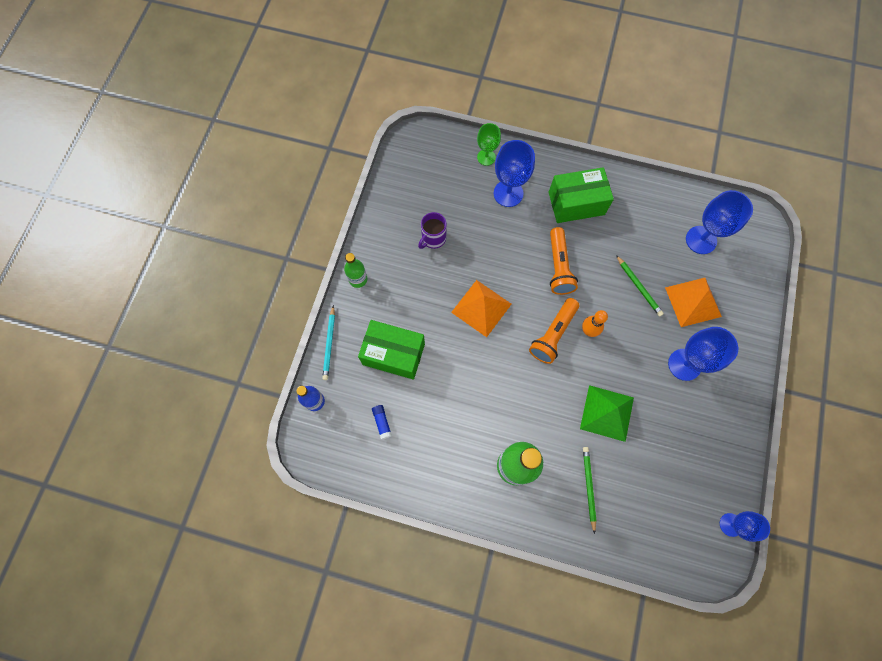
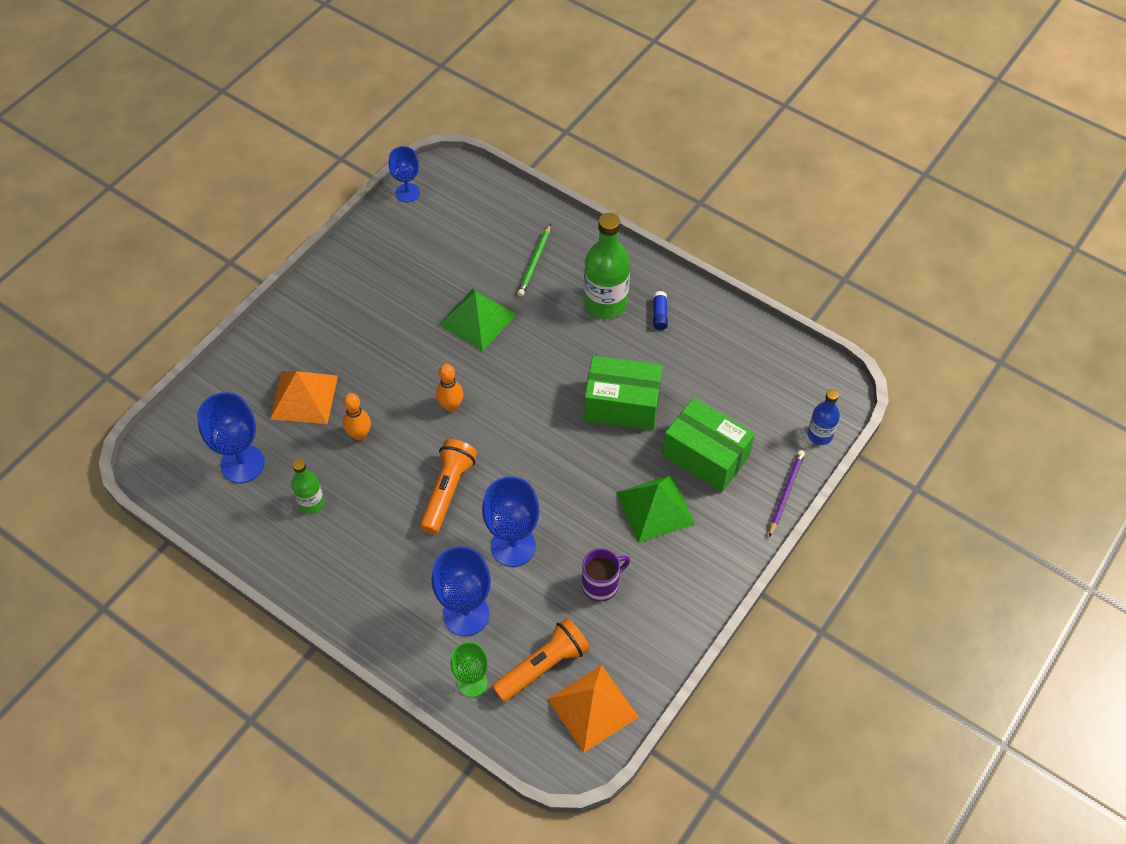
camera: 160 degrees left, 15 degrees down
(329, 344) = (785, 493): turquoise pencil -> purple pencil
(358, 279) = (725, 563): green bottle -> green bottle (311, 502)
(382, 422) = (743, 388): blue glue stick -> blue glue stick (659, 315)
(416, 302) = (655, 508): none -> green pyramid
(481, 308) = (572, 474): orange pyramid -> orange pyramid (592, 707)
(553, 335) = (497, 415): orange flashlight -> orange flashlight (543, 666)
(576, 203) = (377, 567): green box -> green box (622, 405)
(638, 287) = (359, 434): green pencil -> orange bowling pin
(684, 364) = (359, 337): blue goblet -> blue goblet (513, 546)

